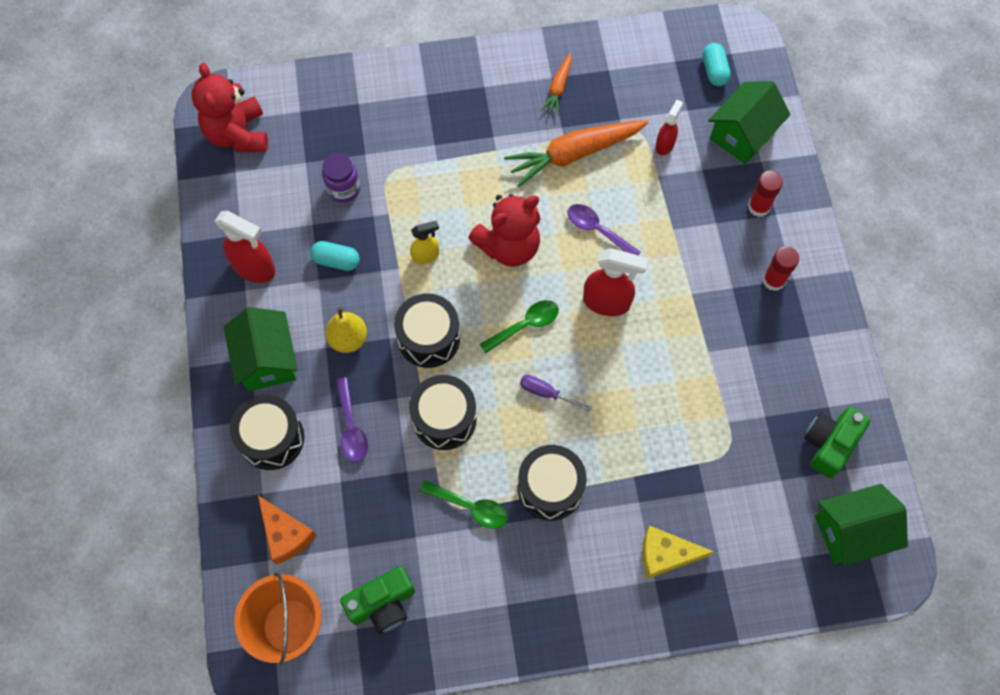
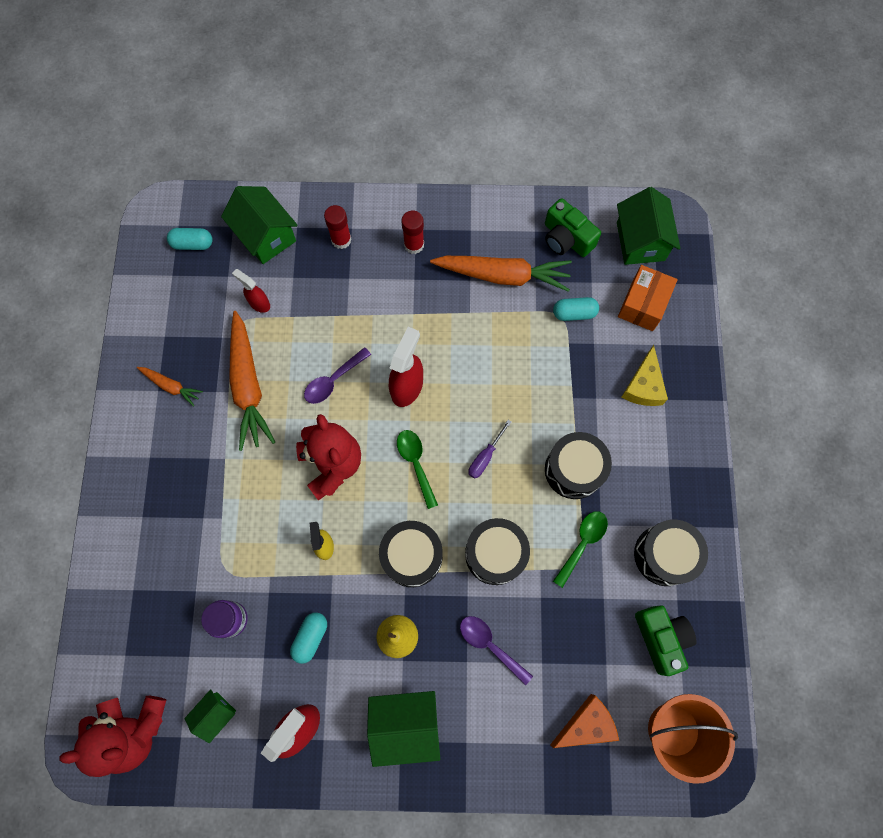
camera: 80 degrees left, 5 degrees up
(258, 195) = (215, 714): none -> green house
(272, 438) = (489, 728): black drum -> black drum (664, 555)
(351, 427) = (490, 645): purple spoon -> purple spoon turned 135 degrees counterclockwise
(736, 465) = (574, 313): none -> turquoise capsule
(762, 380) = (503, 276): none -> orange carrot
(768, 543) = (643, 304): none -> orange box

